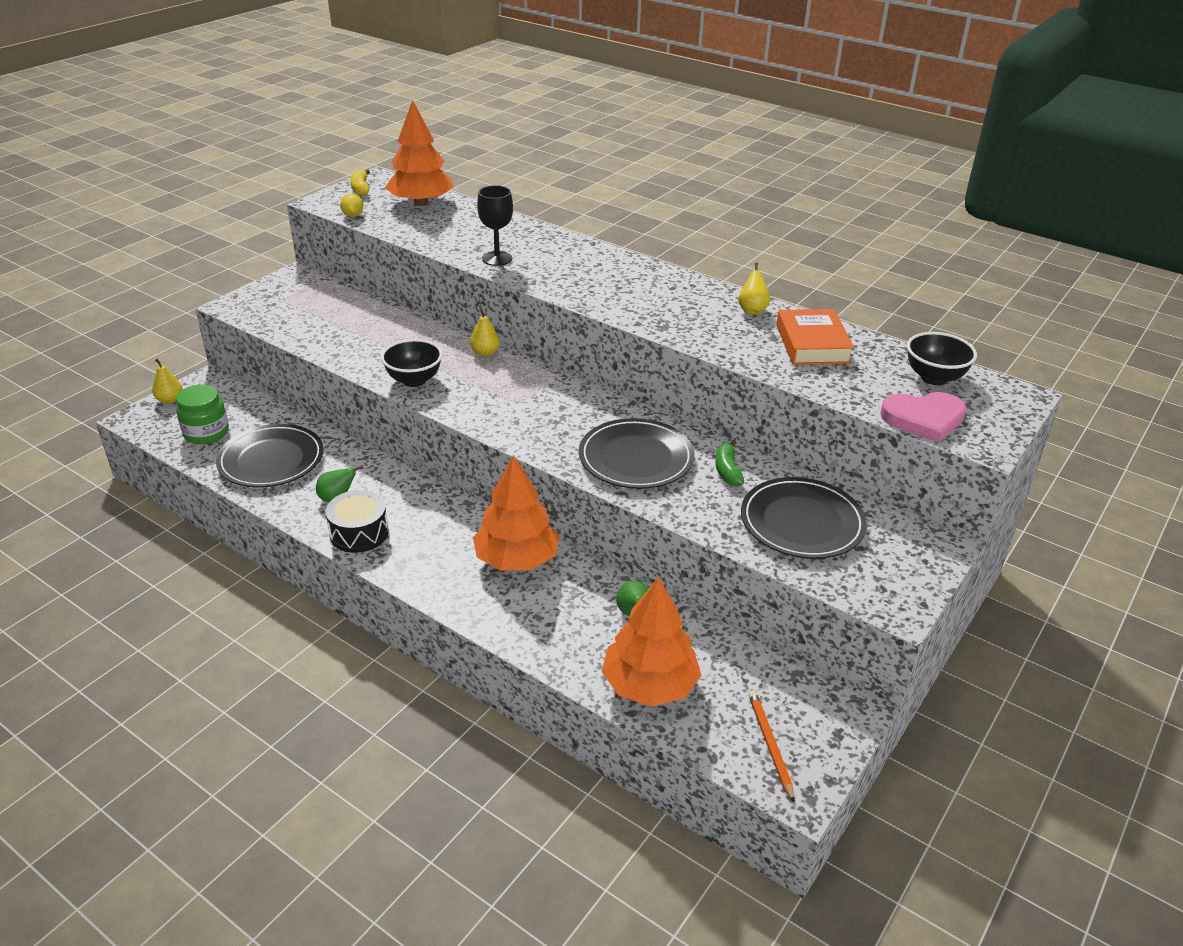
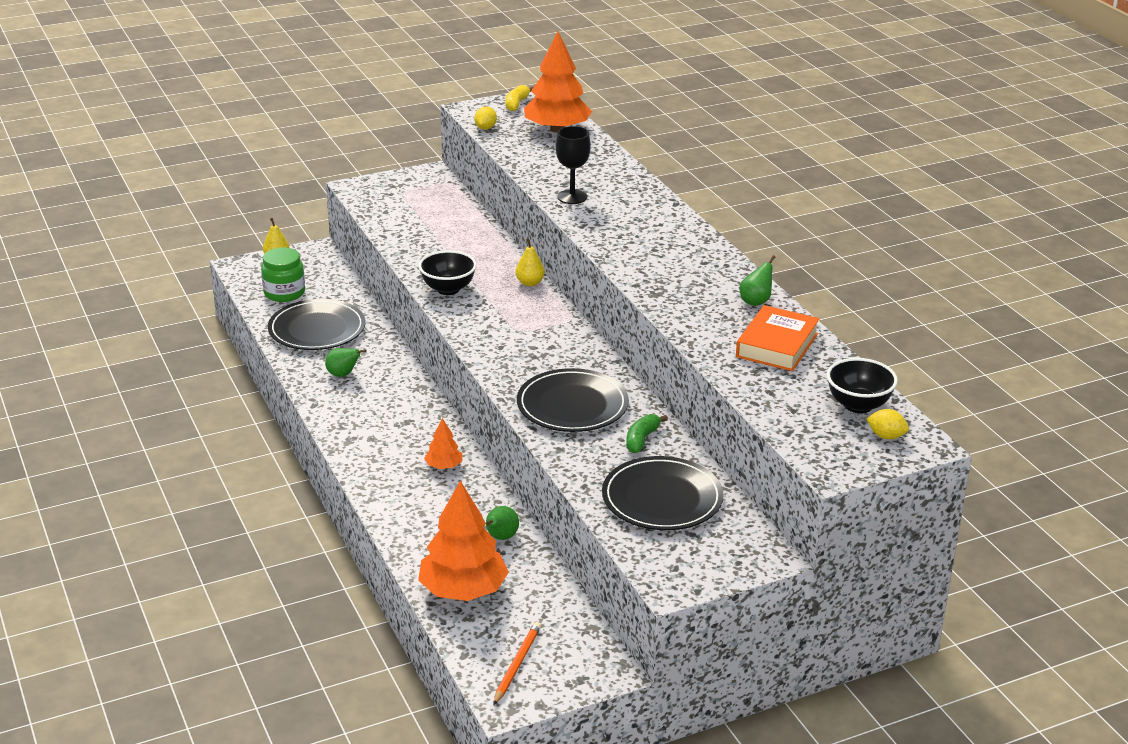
camera: 30 degrees right, 5 degrees down
(359, 533) = (338, 406): black drum -> none
(516, 559) = (444, 466): orange tree -> orange tree, size x0.47
(752, 310) = (756, 301): yellow pear -> green pear
(924, 419) = (801, 434): pink heart -> none
(986, 398) = (886, 436): none -> yellow lemon

